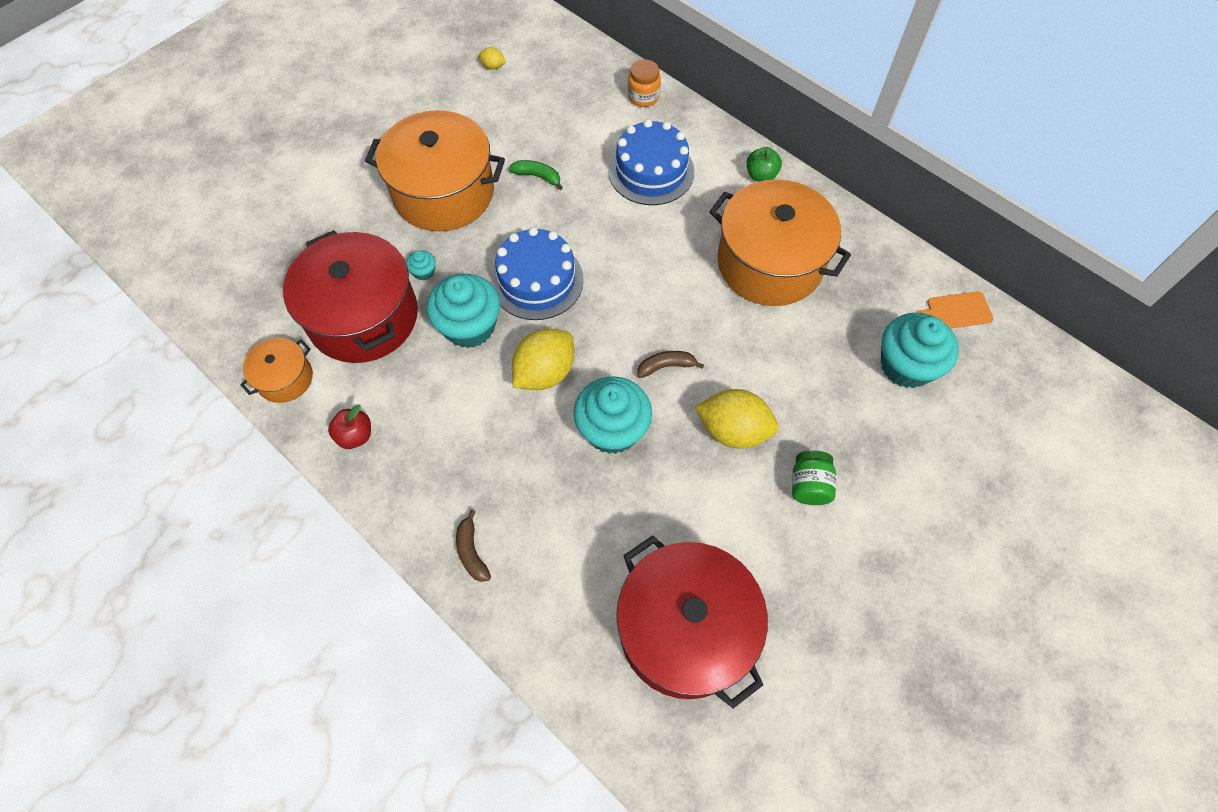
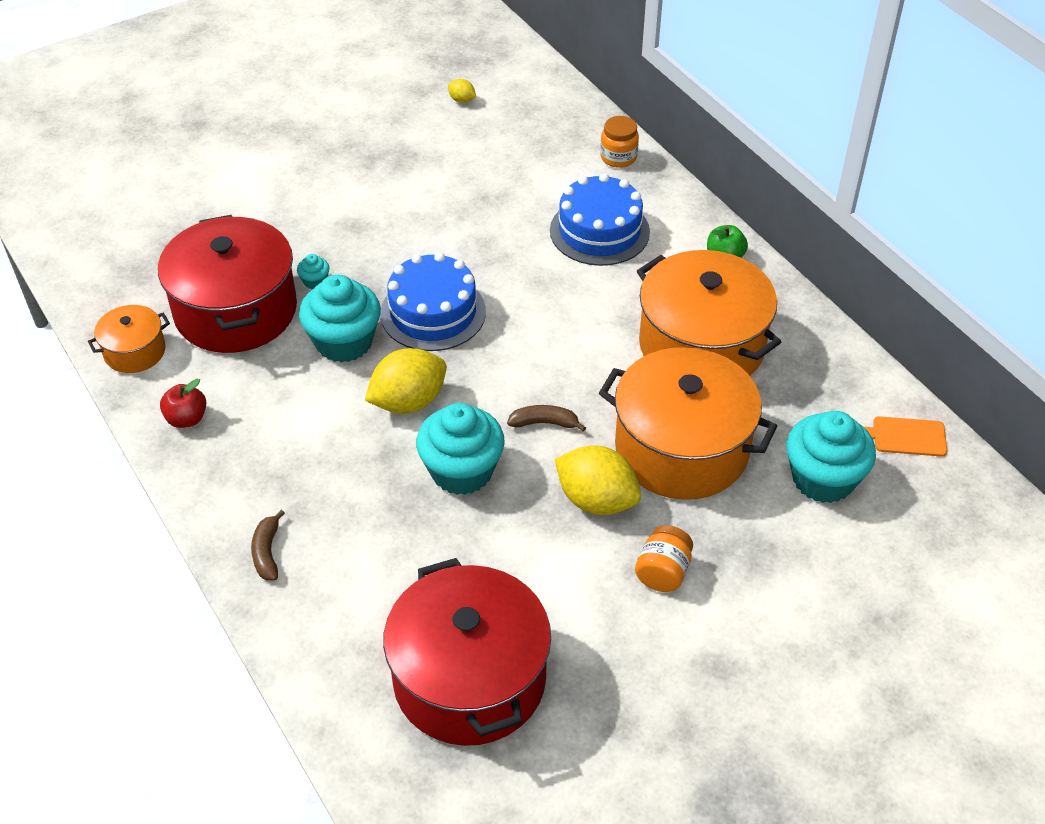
camera: 15 degrees right, 15 degrees down
(443, 192) = (363, 210): orange pot -> orange pot (681, 449)
(538, 176) = (471, 214): green banana -> none
(809, 485) = (663, 572): green jar -> orange jar

